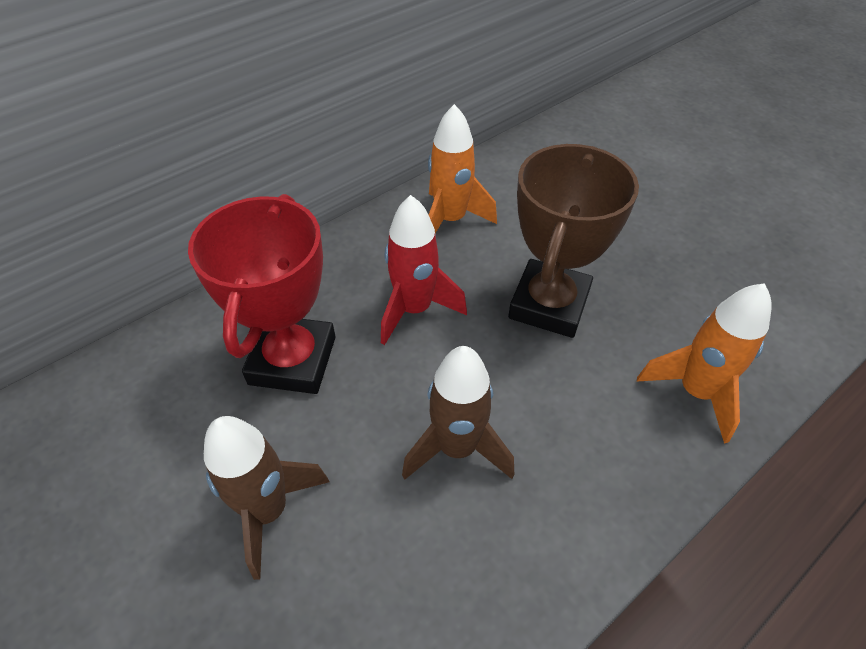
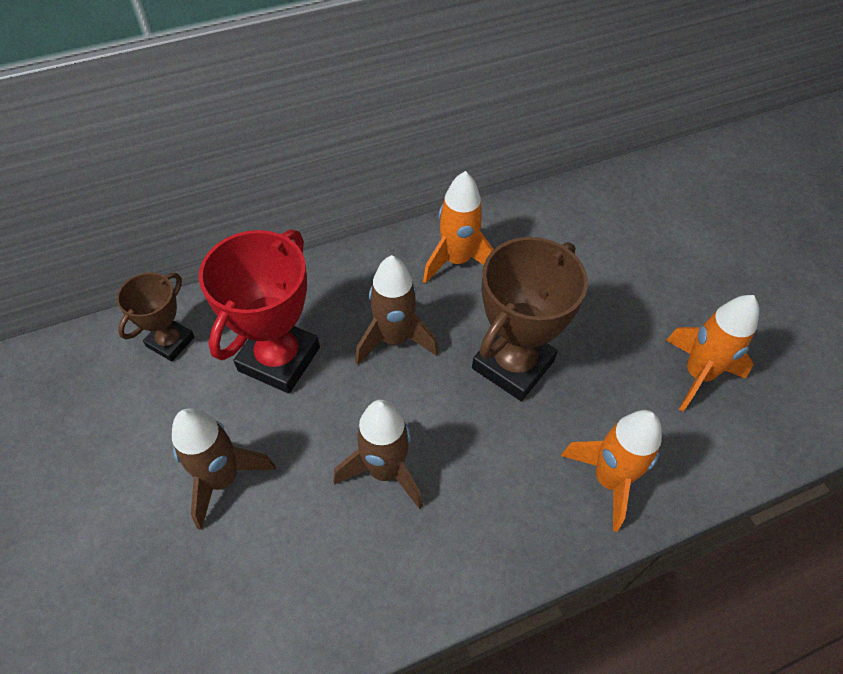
camera: 15 degrees right, 5 degrees up
(156, 373) = (170, 342): none -> brown trophy
(414, 309) = (394, 339): red rocket -> brown rocket
(731, 270) = (697, 374): none -> orange rocket

